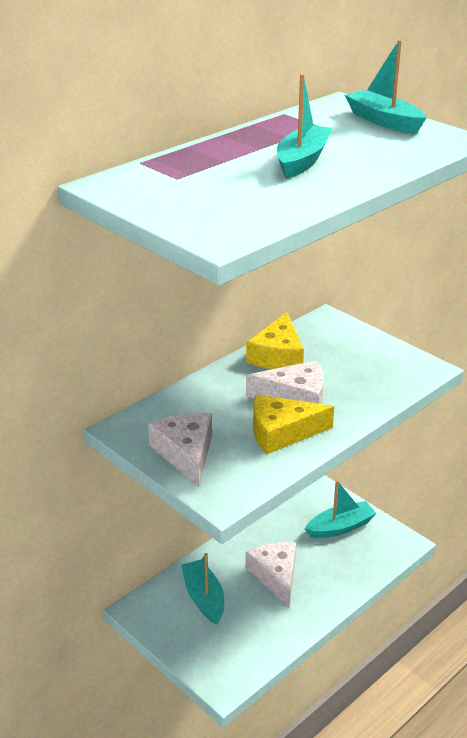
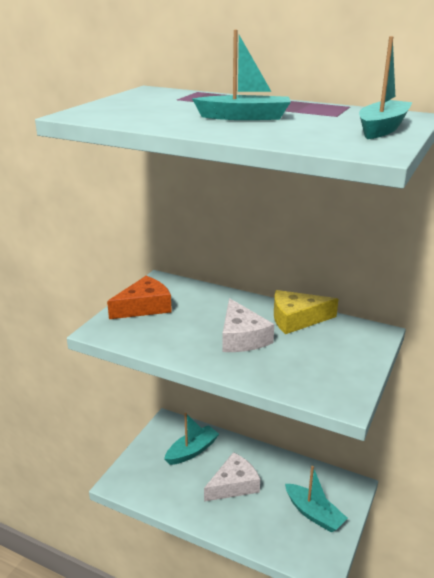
camera: 70 degrees right, 5 degrees down
(186, 453) = (144, 307): white cheese -> orange cheese
(282, 432) = (190, 340): yellow cheese -> none

